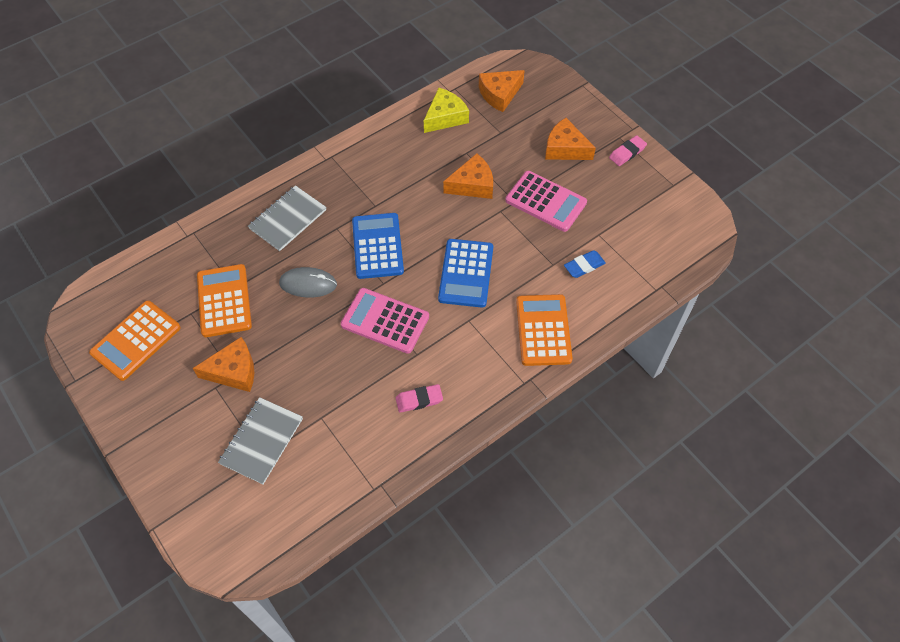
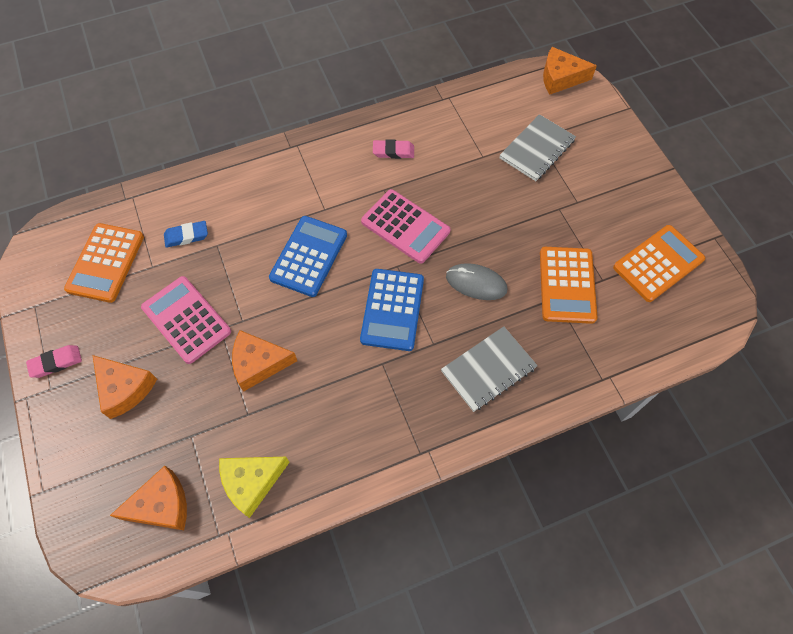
camera: 165 degrees left, 5 degrees up
(233, 371) = (559, 212): orange cheese -> orange cheese (560, 78)
(543, 330) = (258, 184): orange calculator -> orange calculator (106, 263)

